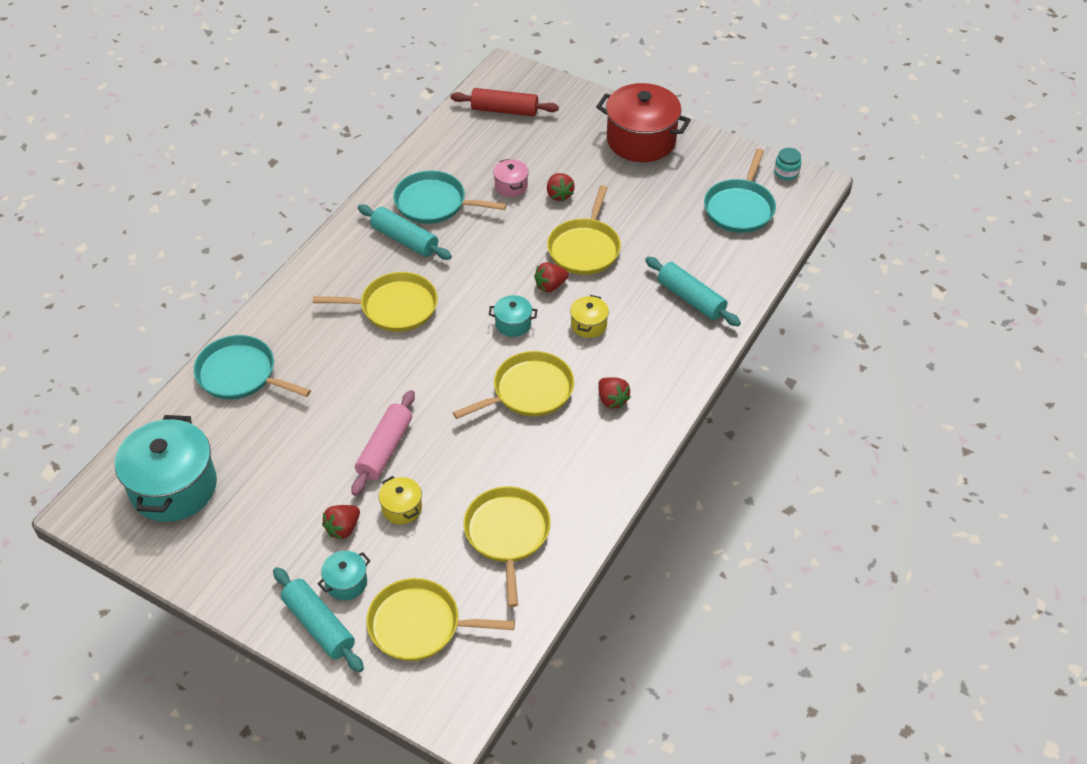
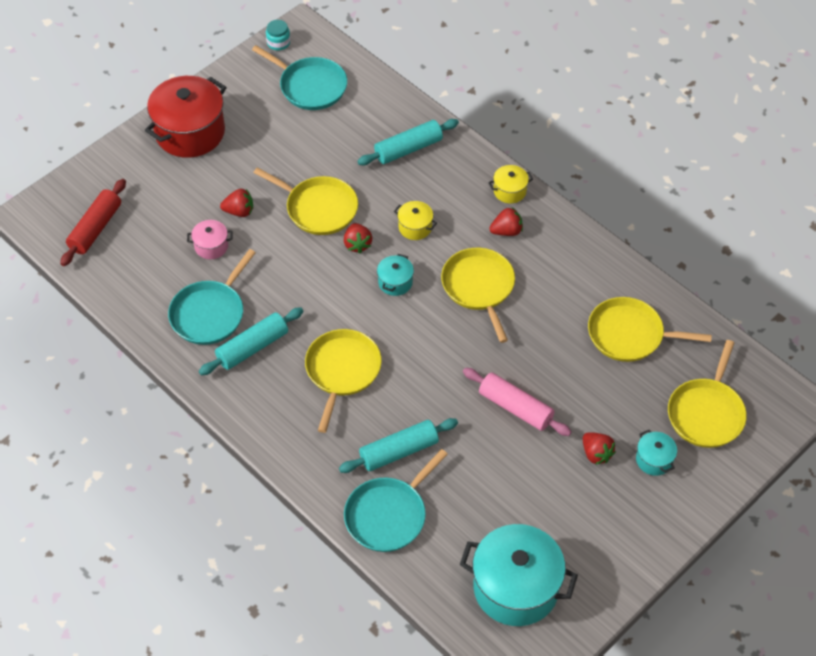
camera: 75 degrees left, 5 degrees up
(319, 625) = (693, 486): turquoise rolling pin -> turquoise rolling pin (399, 451)
(402, 508) = (585, 406): yellow pot -> yellow pot (509, 191)

